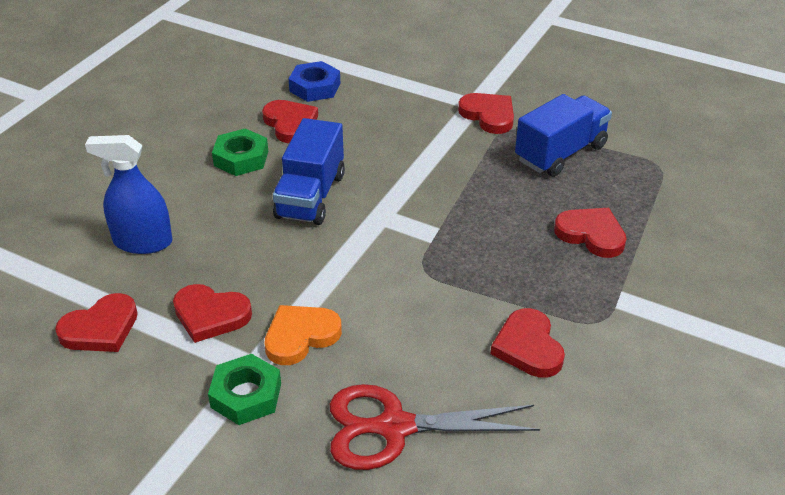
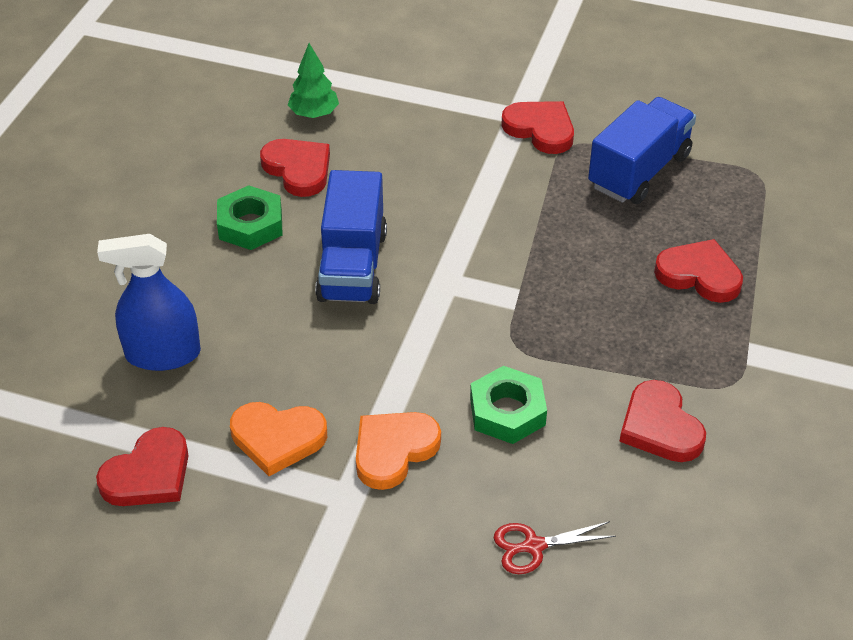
camera: 10 degrees left, 5 degrees up
(210, 315) = (277, 438): red heart -> orange heart
(246, 395) = (351, 533): green nut -> green nut (507, 411)
(315, 87) = (314, 114): blue nut -> green tree
(394, 427) = (534, 546): red scissors -> red scissors, size x0.50

